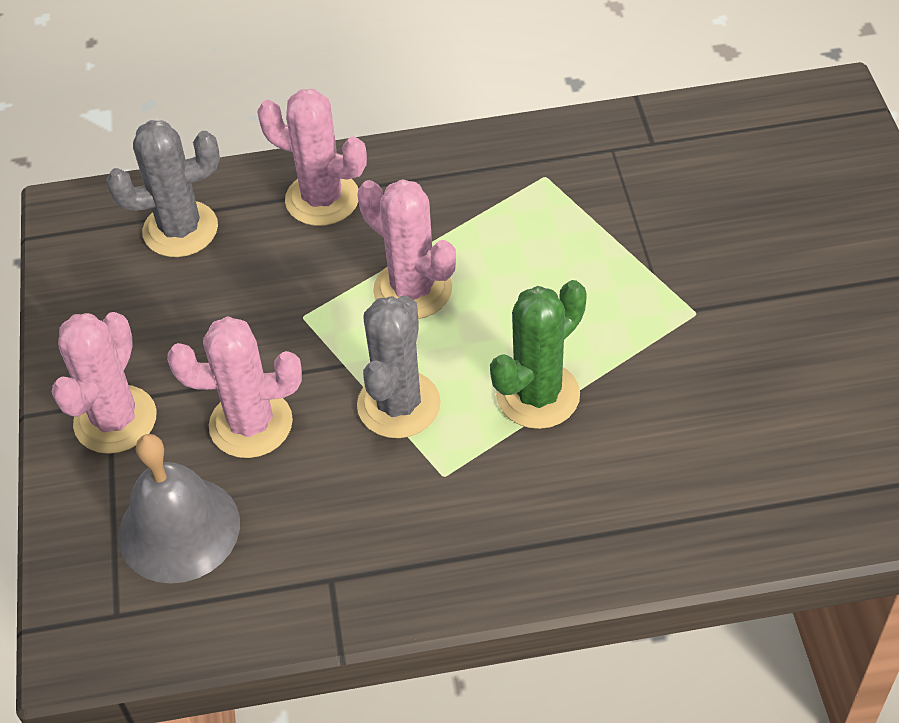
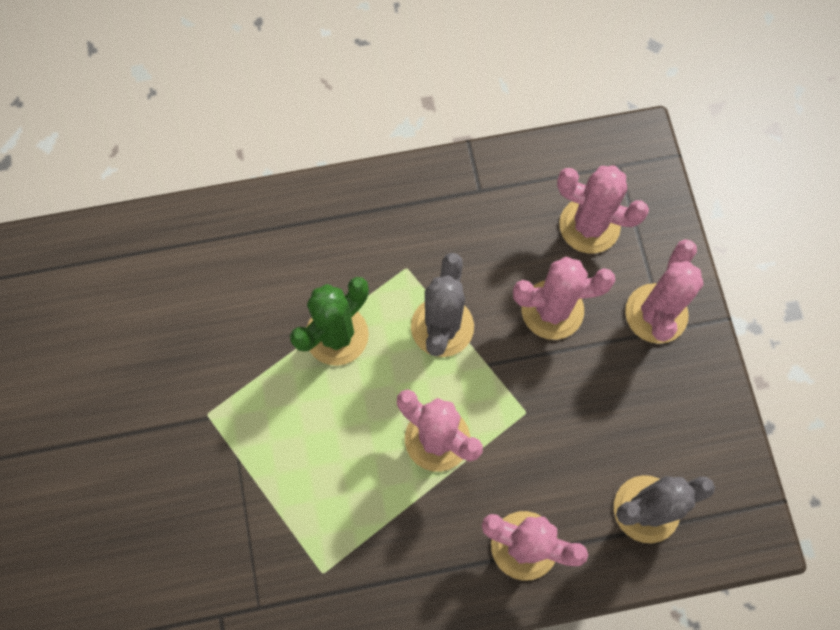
camera: 175 degrees right, 20 degrees up
(179, 529) = (589, 225): grey bell -> pink cactus

